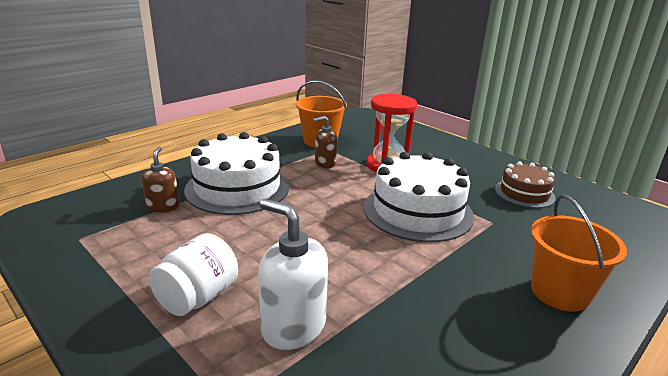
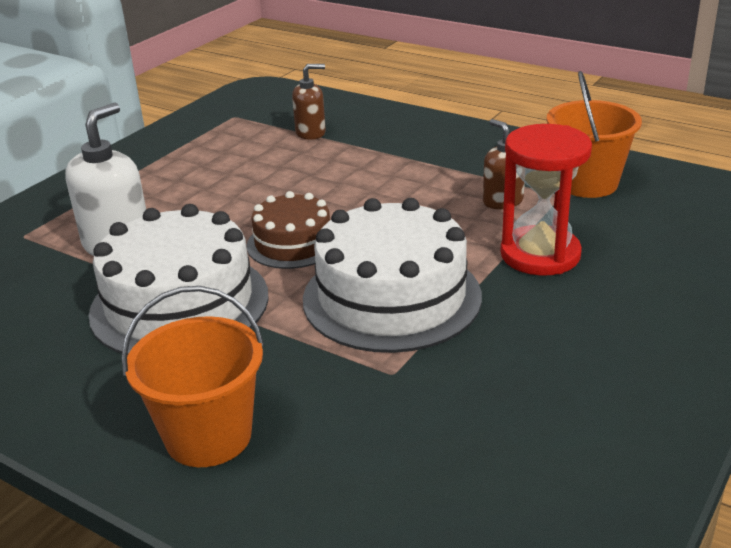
camera: 80 degrees right, 5 degrees up
(198, 297) = (156, 190): white jar -> none
(237, 188) = (379, 159): white cake -> white cake (179, 304)
(524, 193) = (536, 415): brown cake -> brown cake (293, 243)

